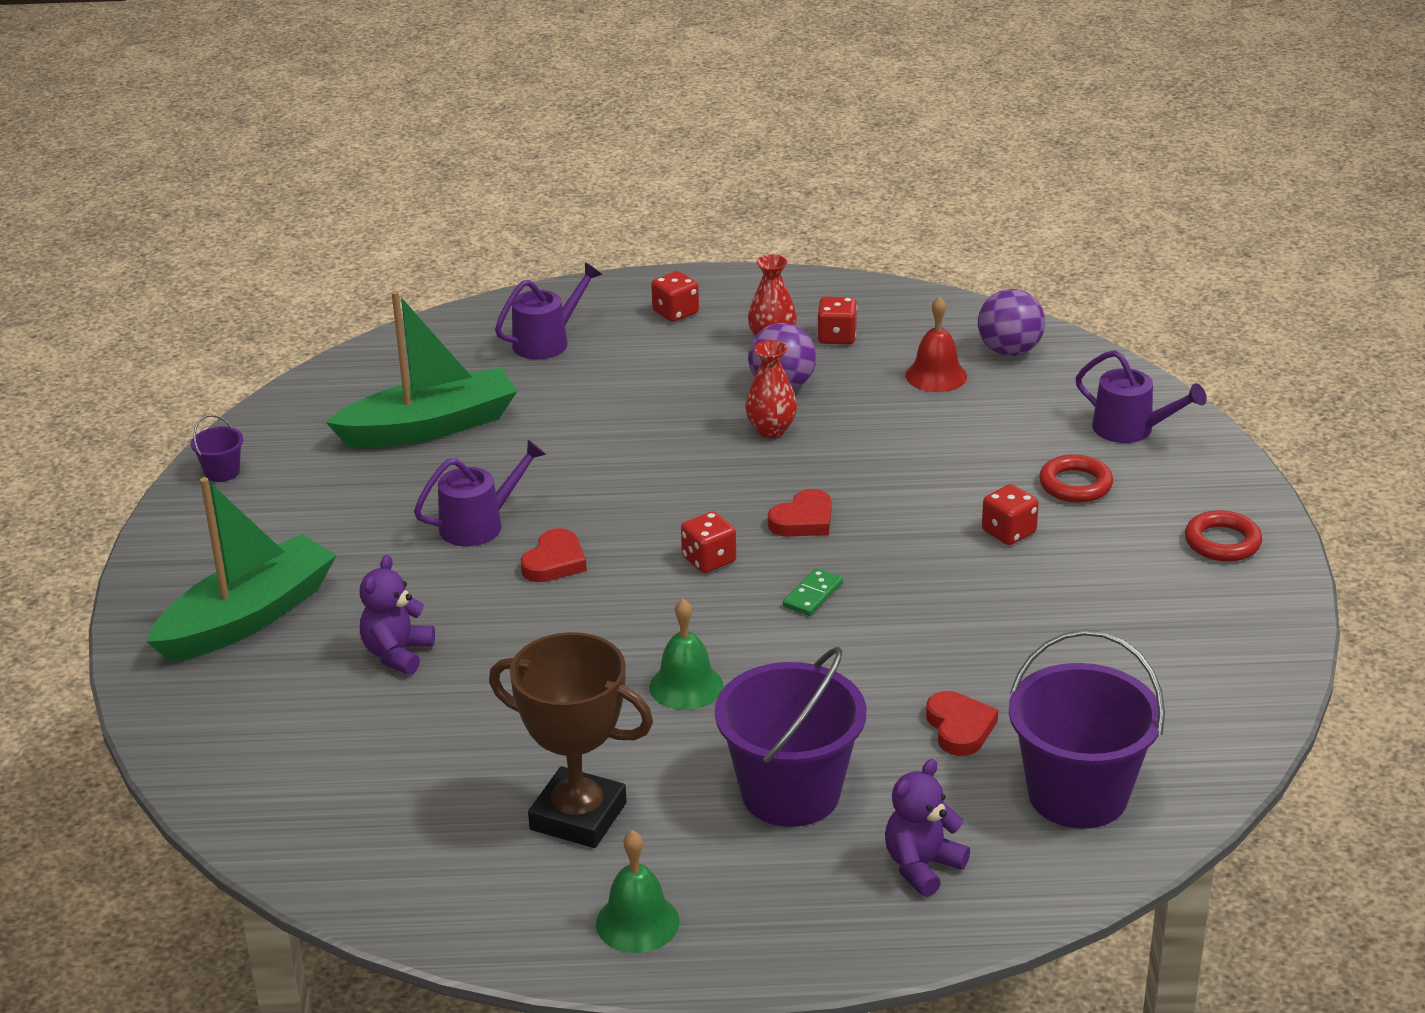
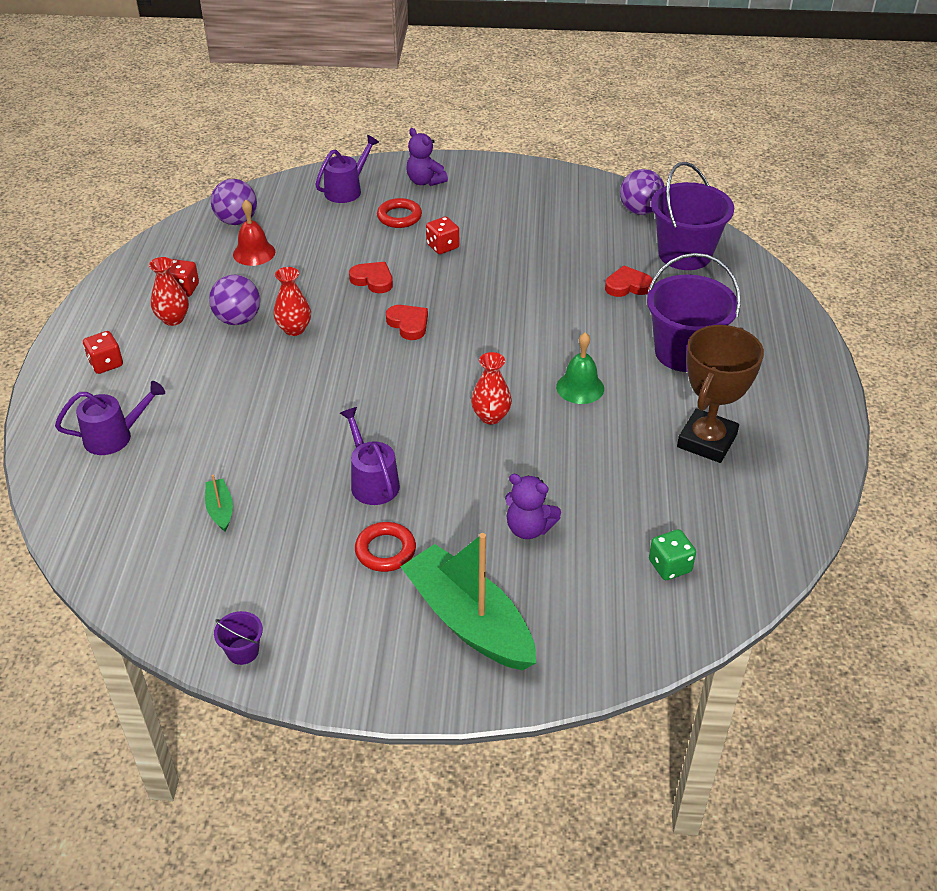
camera: 85 degrees left, 10 degrees up
(326, 779) = (670, 566): none -> green dice
(430, 427) = (220, 509): green boat -> green boat, size x0.42
(547, 341) = (115, 436): purple watering can -> purple watering can turned 105 degrees clockwise
(554, 562) = (430, 442): red heart -> red heart (373, 280)
(611, 608) = (491, 416): none -> red vase
(637, 922) = (799, 420): green bell -> none
(709, 560) = (444, 368): red dice -> none
(813, 595) = (492, 327): green domino -> none
(922, 866) = (744, 311): purple teddy bear -> purple teddy bear (425, 181)
(1200, 738) = (640, 211): none -> purple ball
(1222, 542) = (470, 178): red ring -> red ring (385, 550)

